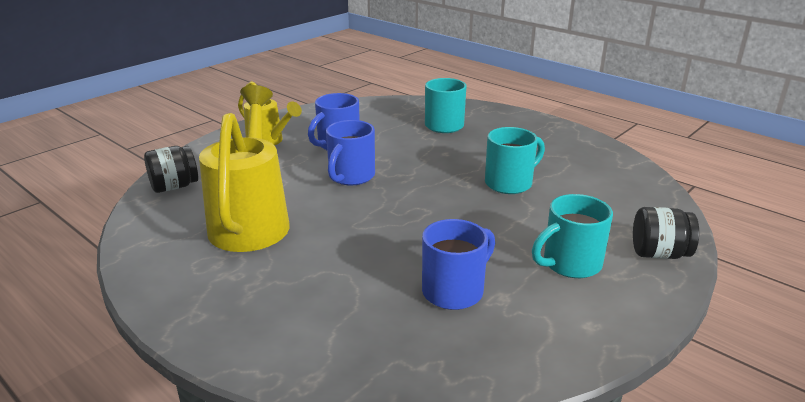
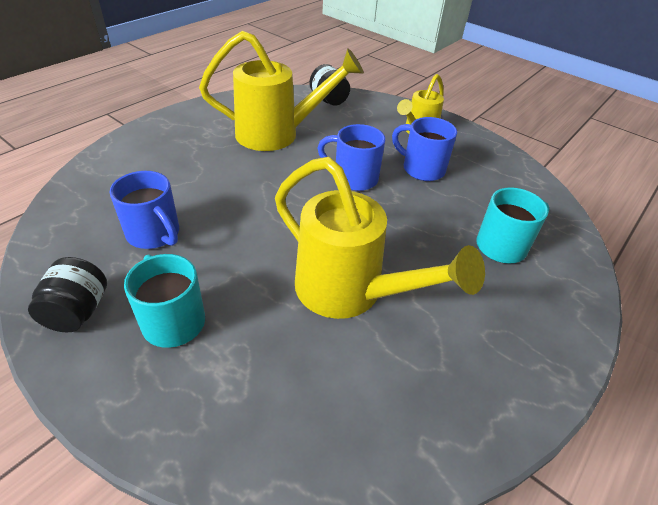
camera: 85 degrees right, 15 degrees up
(510, 183) = (351, 293): turquoise mug -> yellow watering can
(659, 254) = (172, 418): black jar -> black jar (78, 311)

